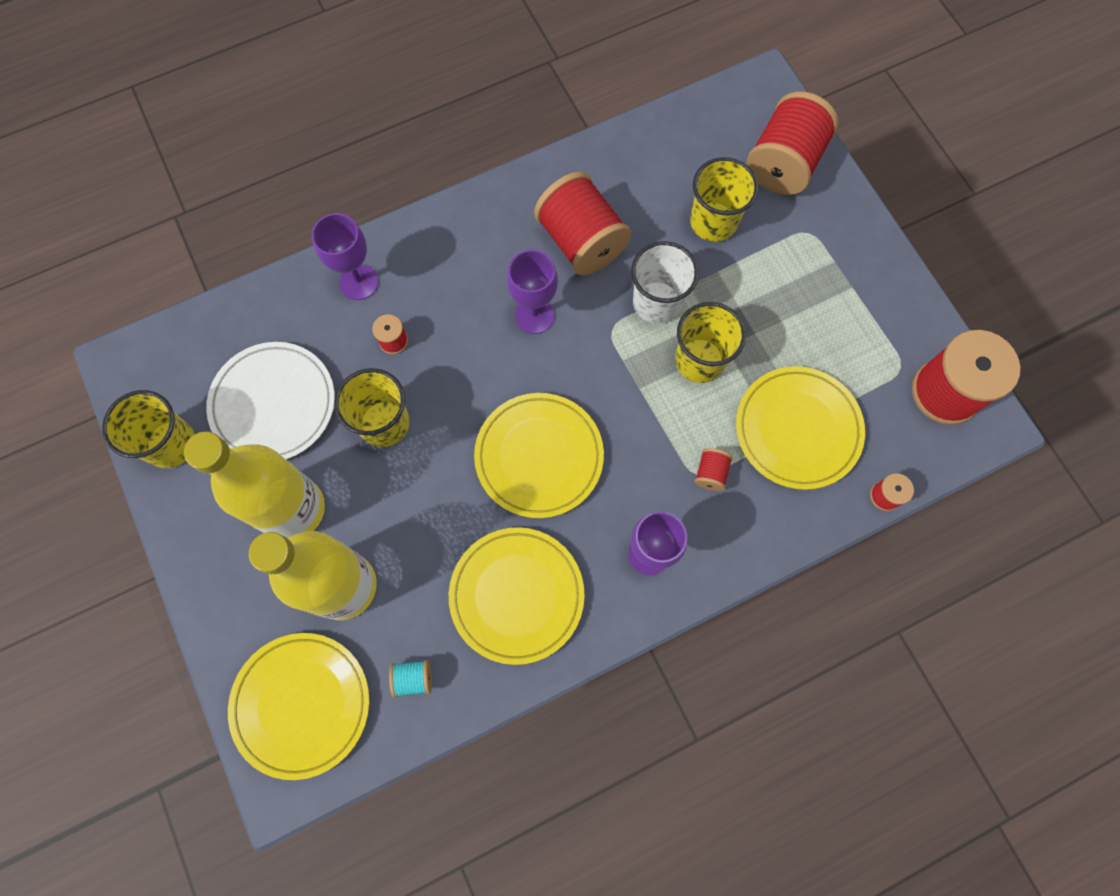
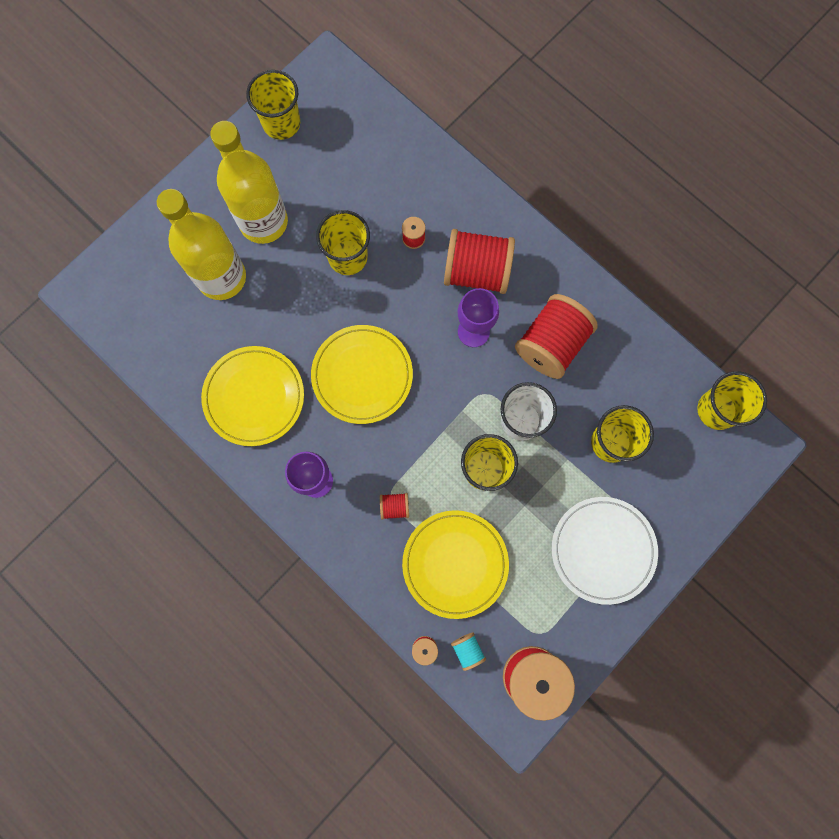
camera: 70 degrees right, 5 degrees up
(273, 404) = (335, 177): white plate -> white plate (603, 550)
(301, 704) = (135, 283): yellow plate -> none
(359, 282) = (451, 195): purple goblet -> none
(413, 678) = (174, 348): turquoise spool -> turquoise spool (467, 650)
(713, 111) = (716, 410): none -> yellow cup
(784, 163) = (691, 483): red spool -> red spool (477, 272)

